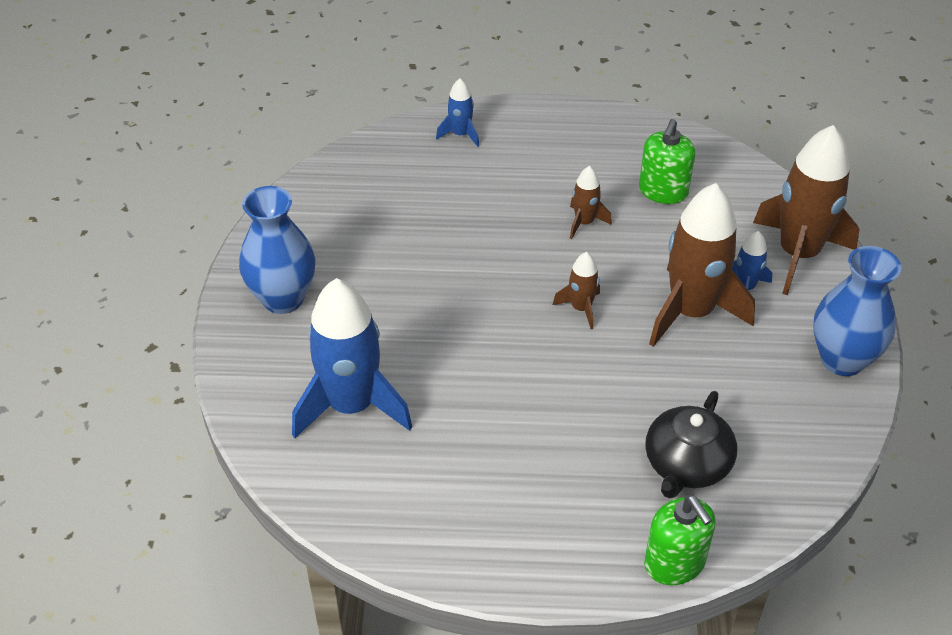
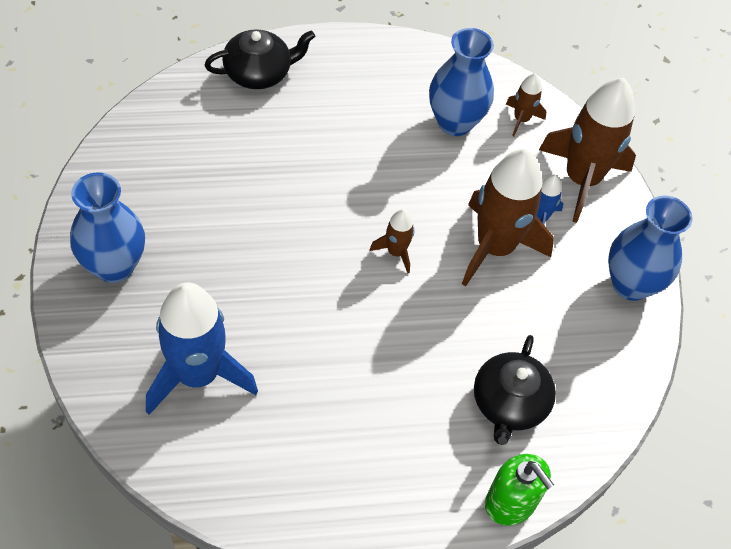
camera: 15 degrees left, 10 degrees up
(460, 134) = (259, 73): blue rocket -> black teapot
(584, 223) = (387, 161): brown rocket -> brown rocket (521, 119)
(663, 191) = (454, 122): green soap dispenser -> blue vase

